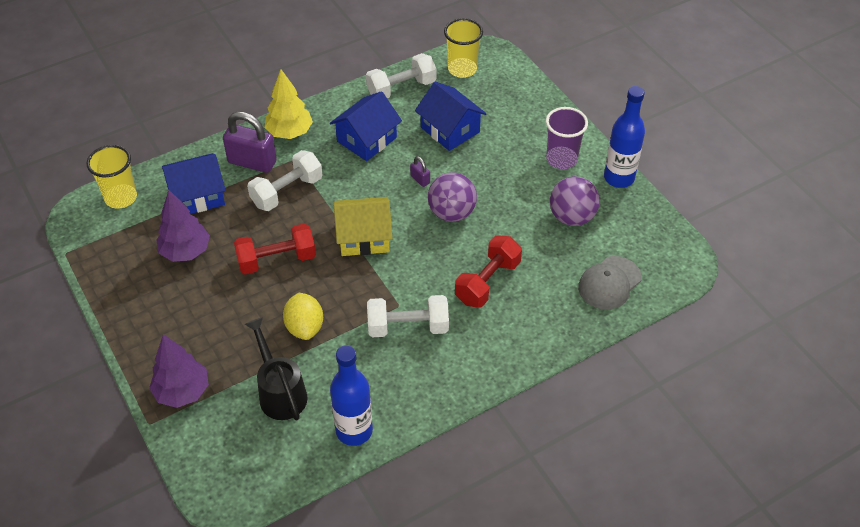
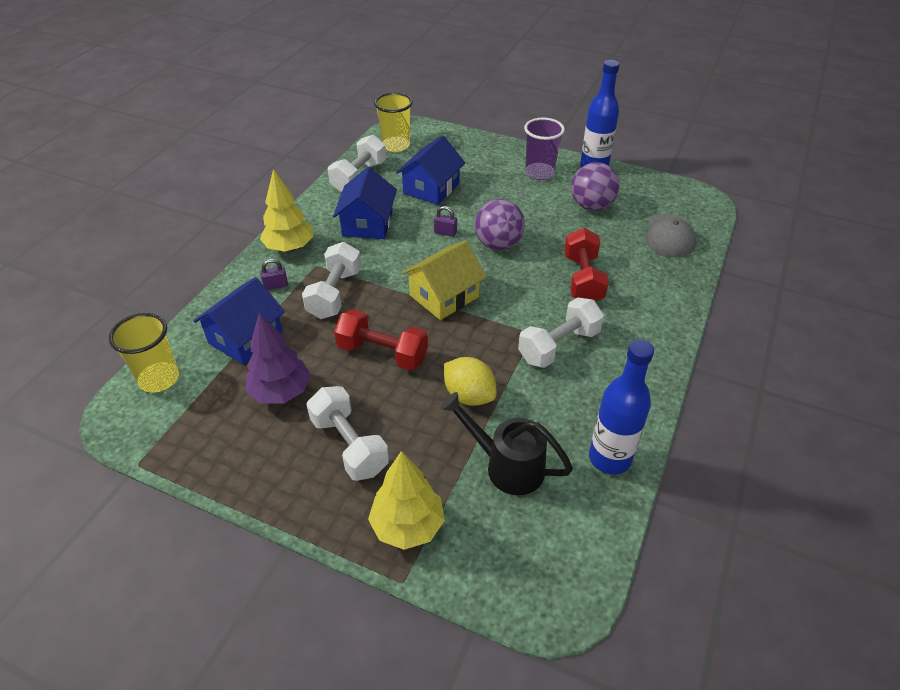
camera: 35 degrees left, 5 degrees down
(182, 391) = (407, 526): purple tree -> yellow tree
(195, 316) = (349, 445): none -> white dumbbell
(252, 162) = (276, 285): purple padlock -> purple padlock, size x0.45
(277, 260) = (382, 353): red dumbbell -> red dumbbell turned 75 degrees clockwise
(450, 130) = (431, 188): blue house -> blue house turned 75 degrees counterclockwise

